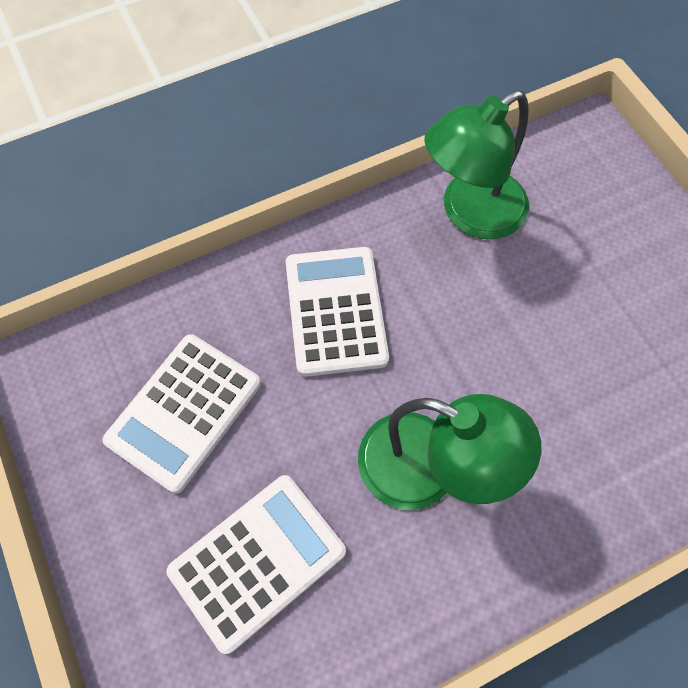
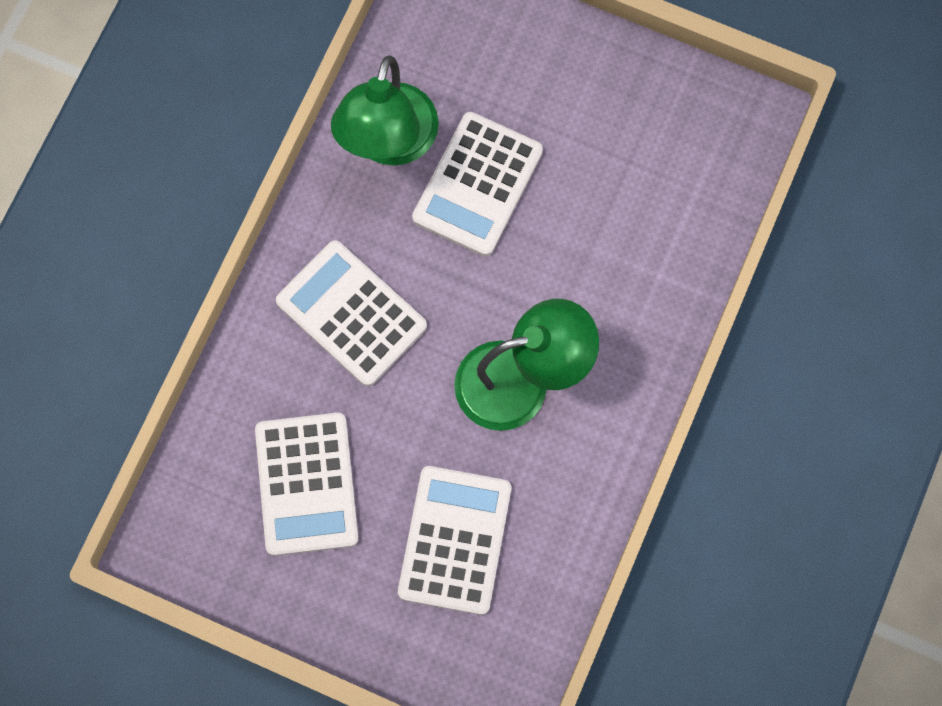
camera: 40 degrees left, 10 degrees up
(517, 291) = (478, 185): none -> white calculator

